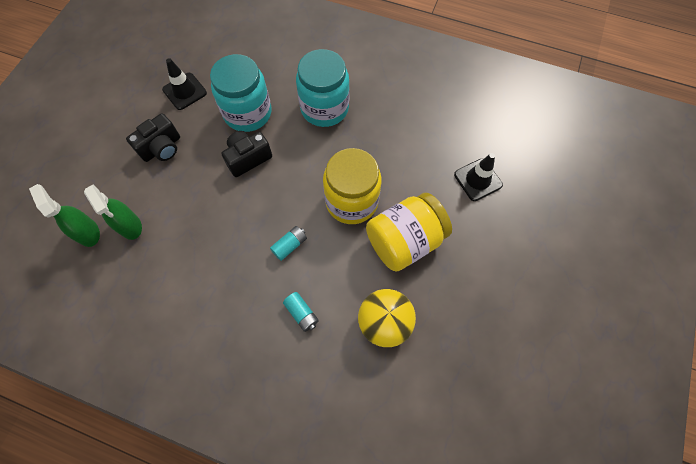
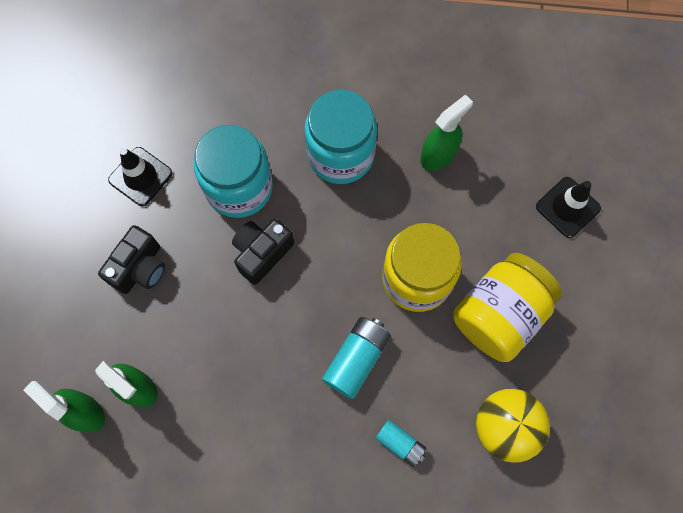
camera: 15 degrees left, 5 degrees up
(290, 245) = (356, 359): turquoise battery -> turquoise battery, size x1.62
(393, 124) = (438, 155): none -> green spray bottle

